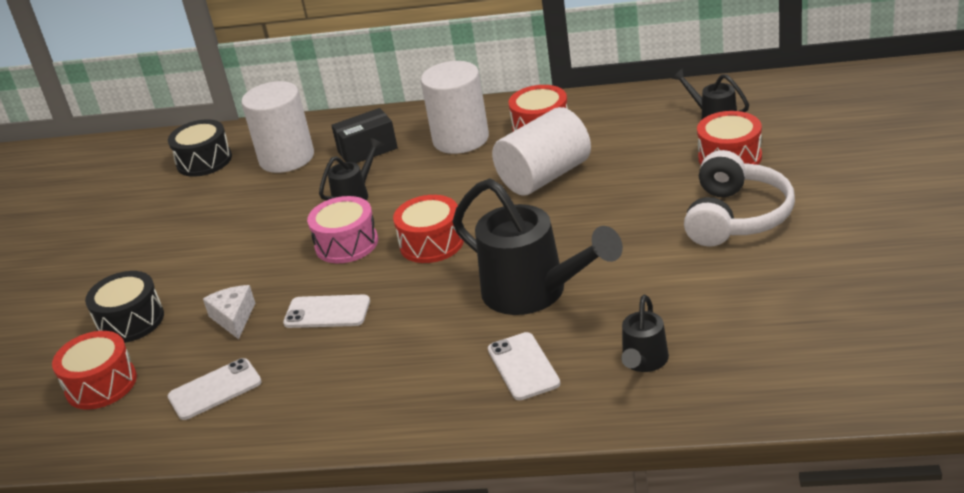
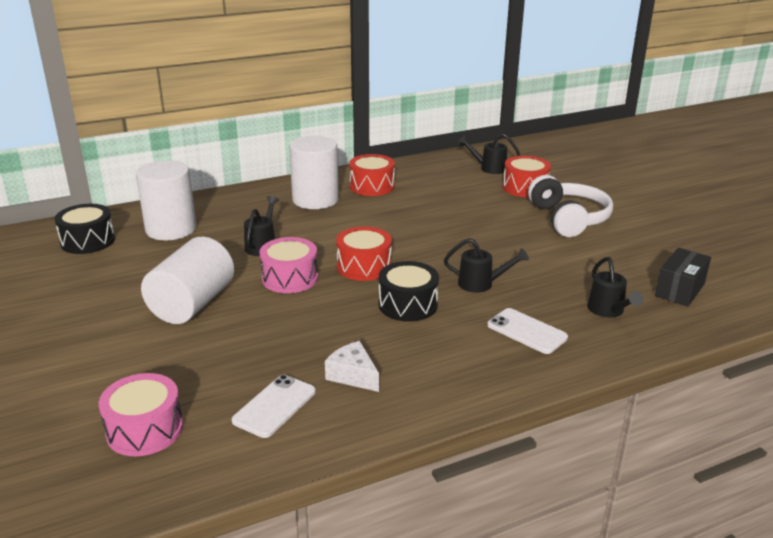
camera: 35 degrees left, 5 degrees down
(101, 384) = (145, 430): red drum -> pink drum
(131, 321) = (127, 371): black drum -> black drum (408, 305)
(234, 318) = (237, 348): white cheese -> white cheese (353, 375)
(327, 312) = (323, 327): white phone -> none
(367, 150) = (242, 215): black box -> black box (679, 290)
(534, 293) = (481, 284): black watering can -> black watering can, size x0.50
(545, 176) = (408, 214): white cylinder -> white cylinder (192, 304)

